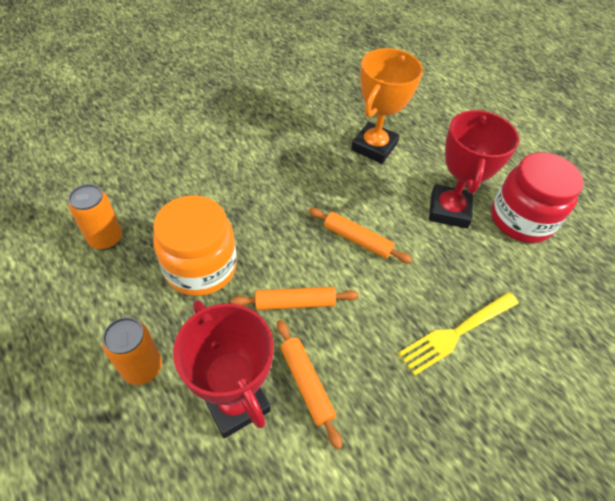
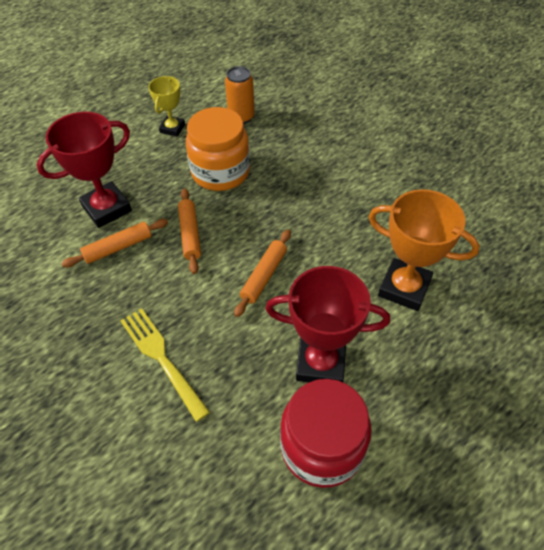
camera: 90 degrees right, 0 degrees up
(97, 319) = (172, 128): none -> yellow trophy
(142, 367) = (135, 157): orange can -> none

